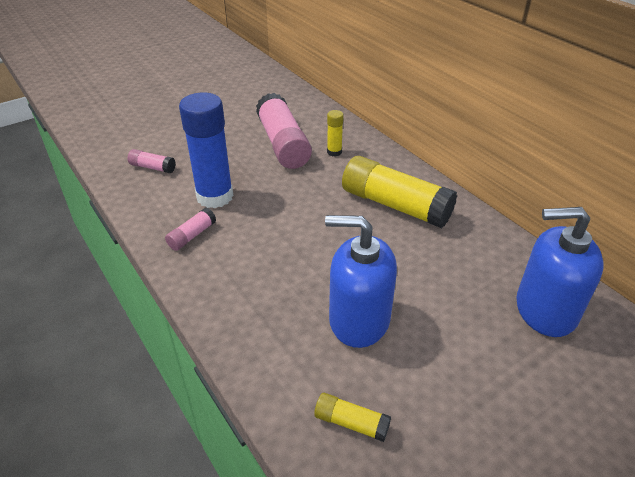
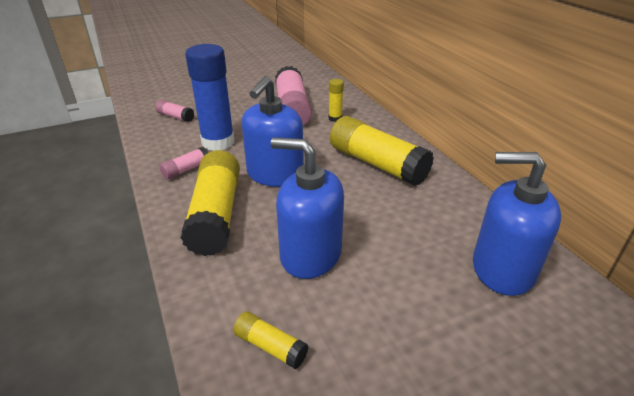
camera: 10 degrees right, 5 degrees down
(245, 286) = (216, 214): none -> yellow glue stick
(292, 230) = (275, 174): none -> blue soap dispenser

